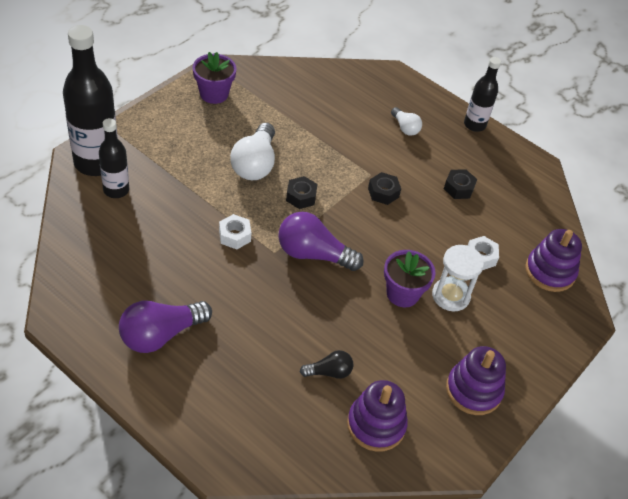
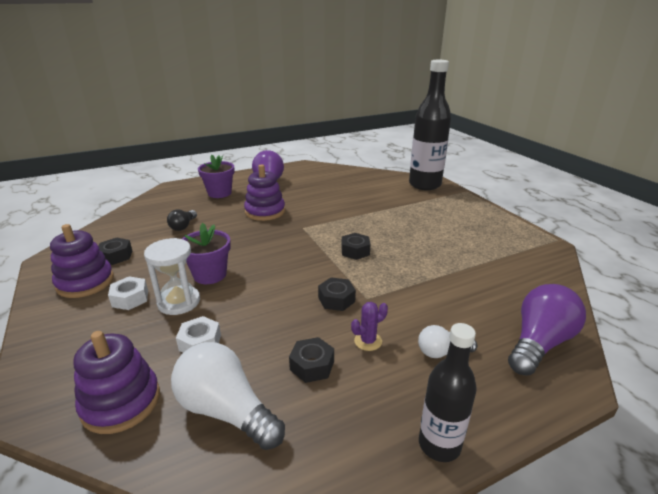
camera: 120 degrees right, 20 degrees down
(116, 190) = (395, 187): black bottle -> none
(214, 94) = (506, 235): purple flower pot -> purple flower pot (219, 193)
(234, 236) = (329, 216): white nut -> white nut (130, 298)
(255, 164) = (405, 238): white light bulb -> white light bulb (226, 411)
(313, 254) = (288, 243): purple light bulb -> purple light bulb (539, 343)
(376, 425) = (125, 233): purple stacking toy -> purple stacking toy (265, 212)
(418, 165) = (368, 341): none -> purple cactus
(422, 398) = (116, 256): none -> black nut

